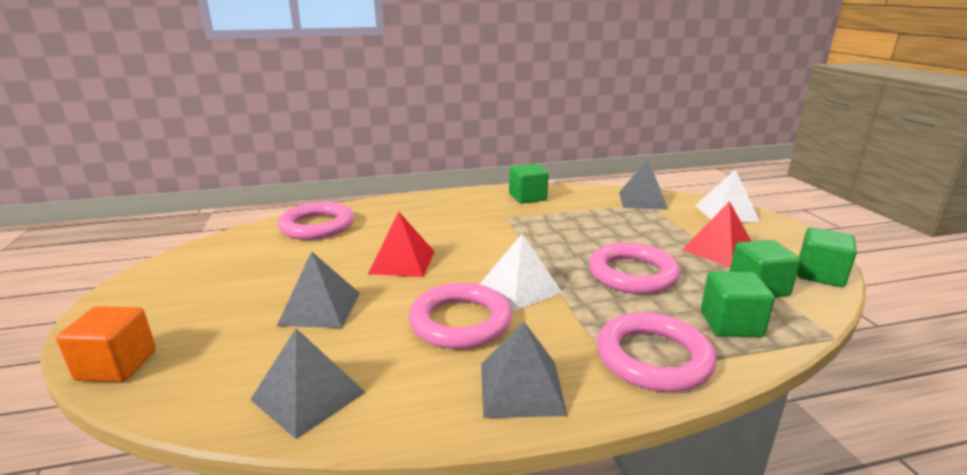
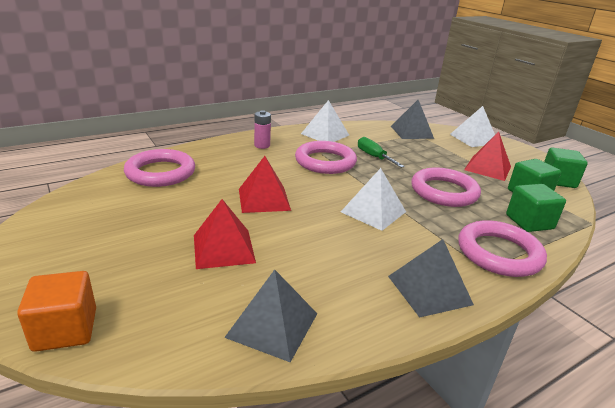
camera: 20 degrees left, 5 degrees up
(320, 308) = (223, 248): grey pyramid -> red pyramid
(444, 205) = (262, 145): none -> pink battery
(460, 322) = (348, 244): pink ring -> pink ring (325, 162)
(527, 197) = (325, 134): green cube -> white pyramid
(569, 226) = (374, 157): none -> green screwdriver

